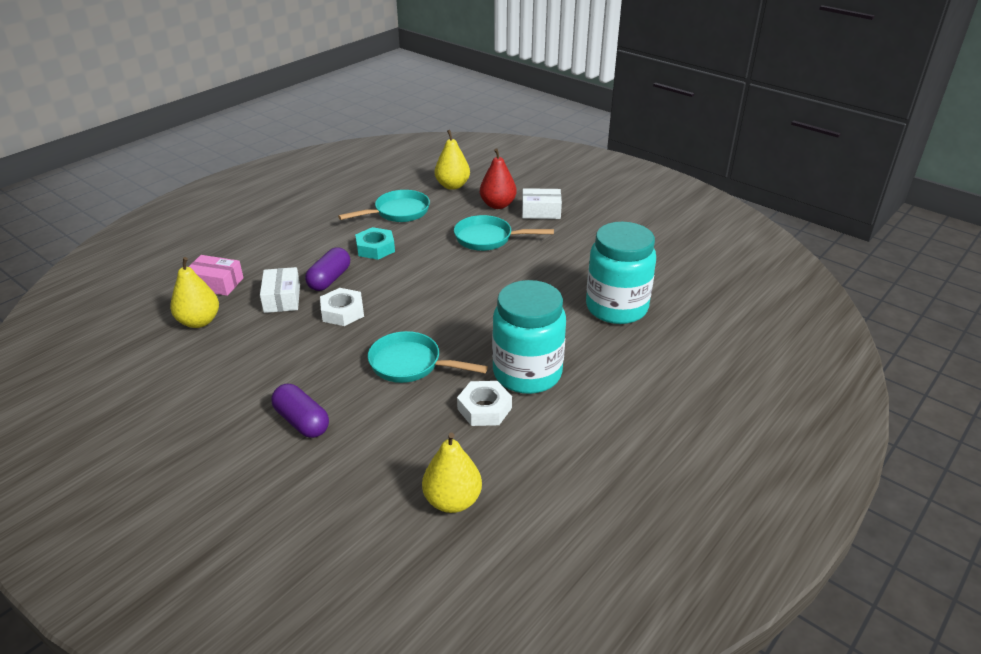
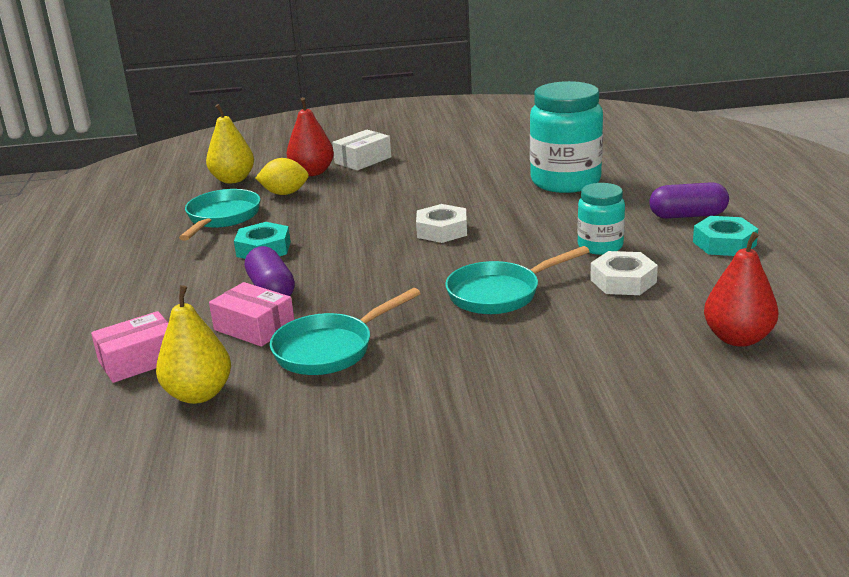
camera: 45 degrees left, 10 degrees down
(282, 298) = (254, 327): white box -> pink box
(302, 421) = (505, 381): purple capsule -> purple capsule (688, 215)
(342, 312) = (346, 301): white nut -> white nut (442, 230)
(452, 501) = (738, 338): yellow pear -> red pear
(456, 213) = (285, 193): none -> yellow lemon
(488, 238) = (359, 194): turquoise pan -> turquoise pan (330, 349)
(527, 373) = (600, 246): turquoise jar -> turquoise jar, size x0.56
(601, 431) = (724, 243): none -> turquoise nut

